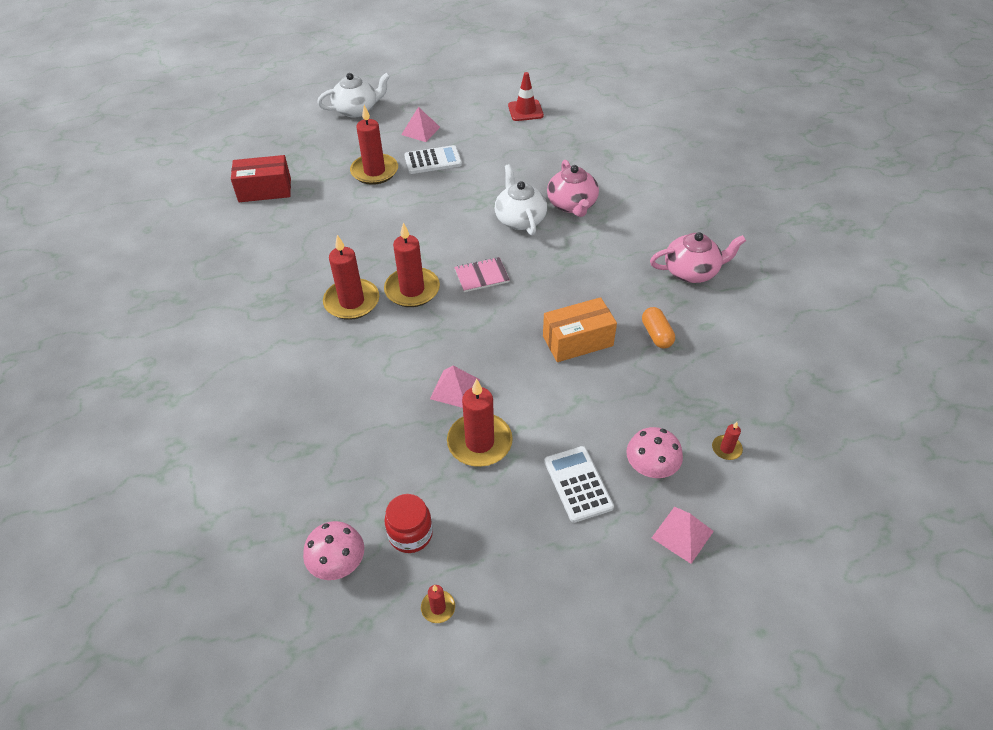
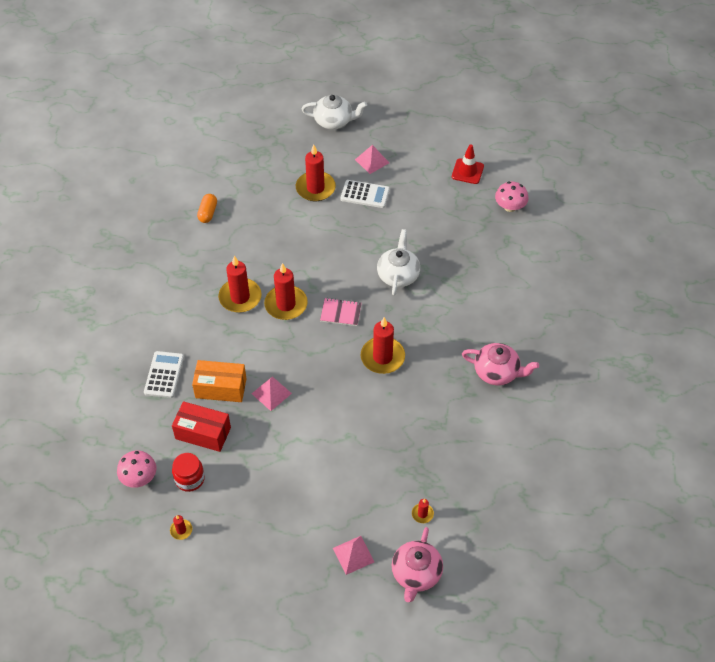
camera: 25 degrees right, 5 degrees up
(265, 190) = (227, 175): red box -> red box (203, 433)
(479, 442) = (265, 438): red candle -> red candle (382, 357)
(572, 205) = (446, 277): pink teapot -> pink teapot (416, 574)
(577, 341) = (375, 393): orange box -> orange box (221, 388)
(578, 484) = (309, 493): white calculator -> white calculator (164, 375)
(651, 467) = (363, 503): pink mushroom -> pink mushroom (510, 207)
(656, 335) = (434, 412): orange capsule -> orange capsule (208, 213)

